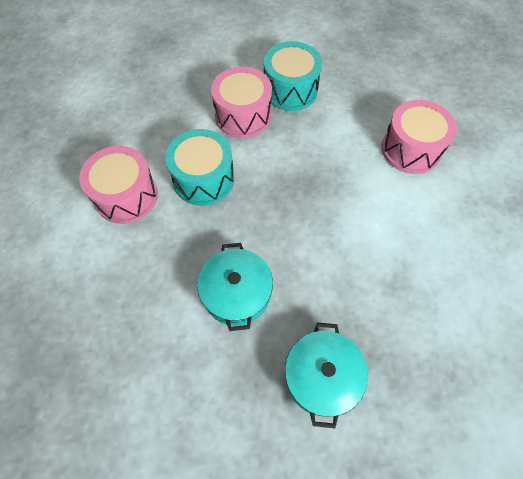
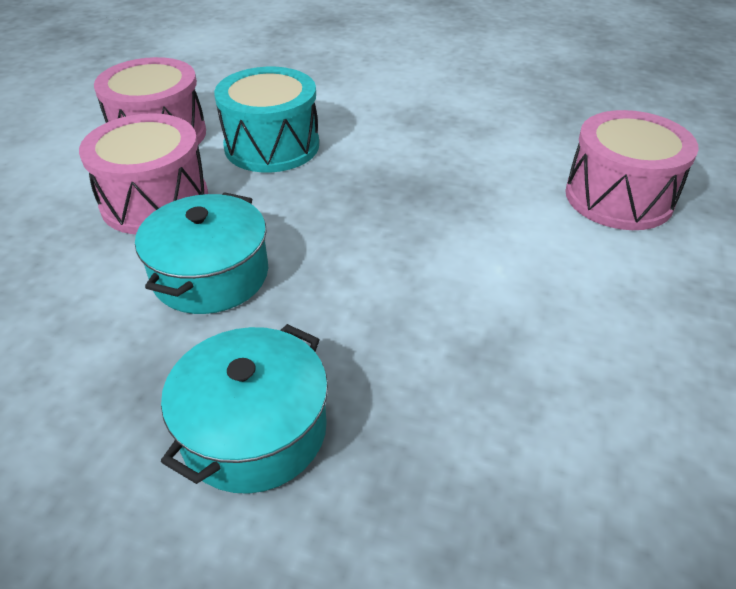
camera: 25 degrees right, 20 degrees down
(243, 116) = (377, 102): pink drum -> pink drum (155, 201)
(290, 90) = (465, 94): turquoise drum -> none

